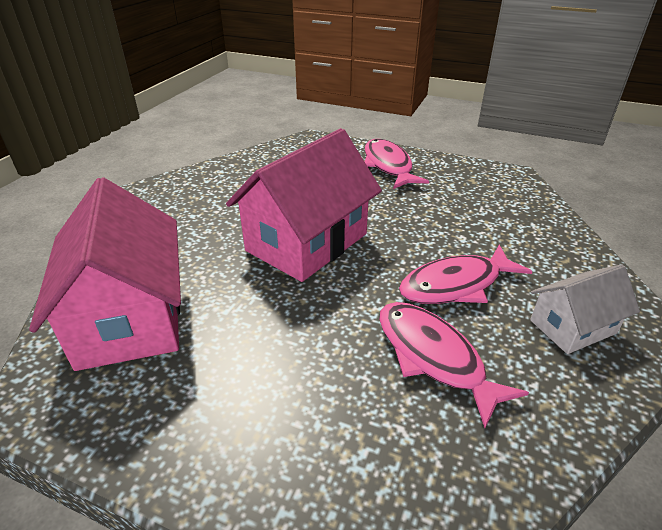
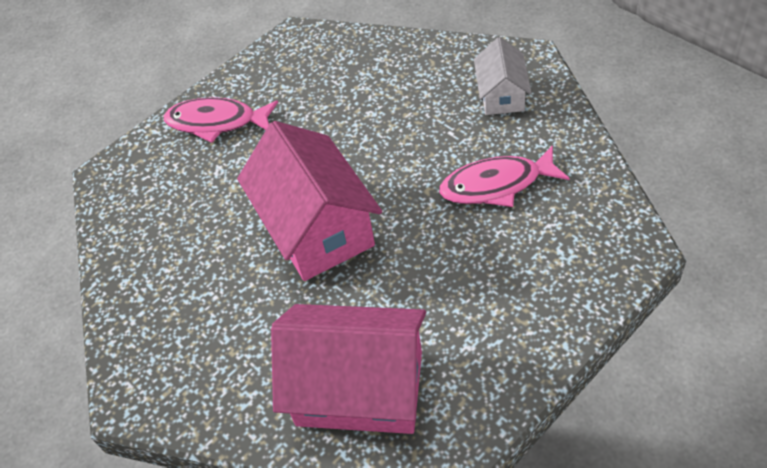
camera: 60 degrees left, 15 degrees up
(456, 285) = (428, 141): pink fish -> none

